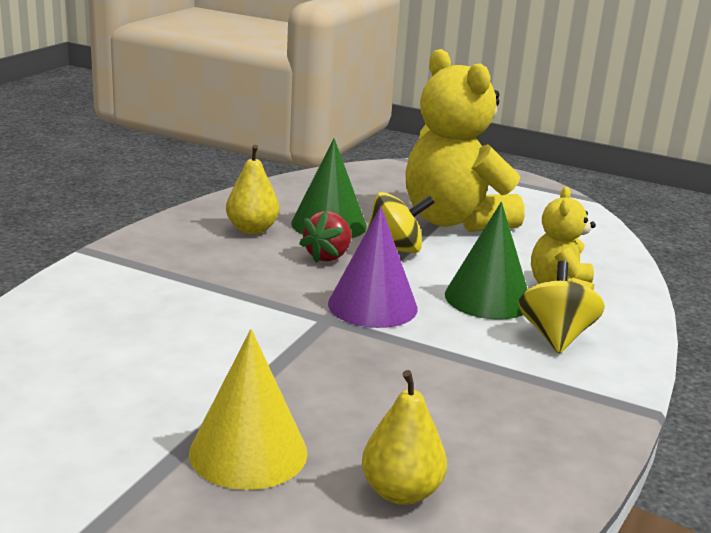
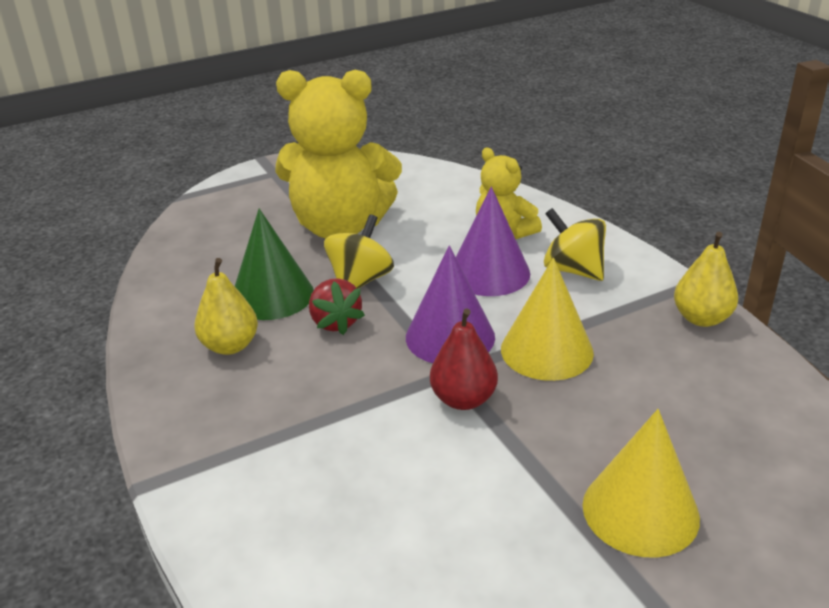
camera: 50 degrees left, 10 degrees up
(299, 333) = (463, 399): none -> red pear
(401, 492) = (742, 445): yellow pear -> yellow pear (701, 318)
(413, 354) = (546, 350): none -> yellow cone
(488, 298) = (489, 273): green cone -> purple cone

